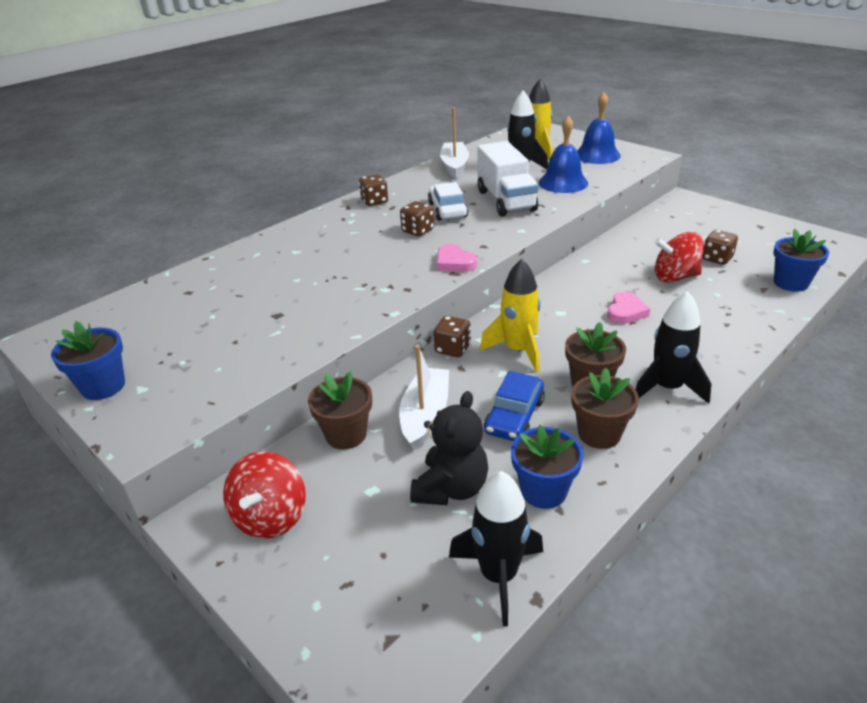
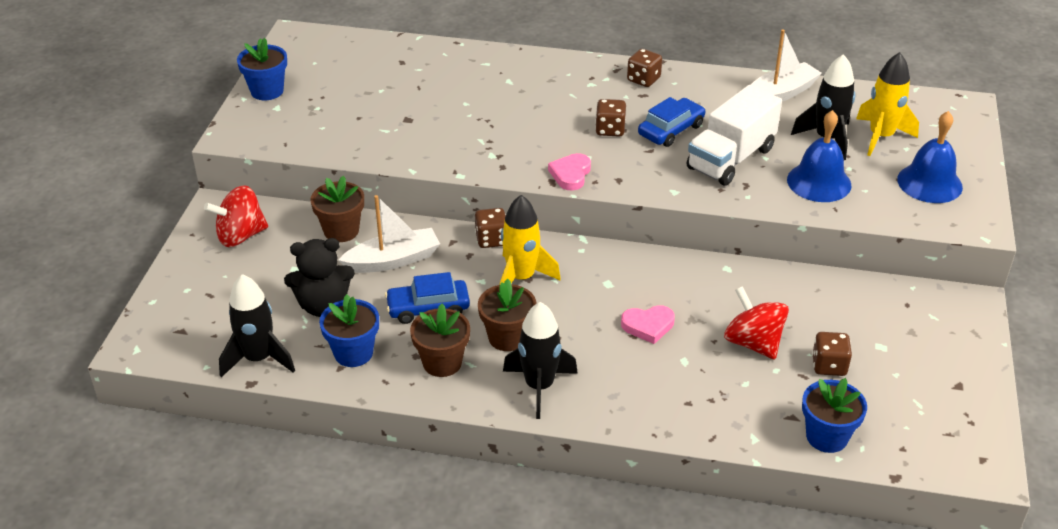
camera: 55 degrees right, 5 degrees up
(447, 210) = (671, 130): white car -> blue car

